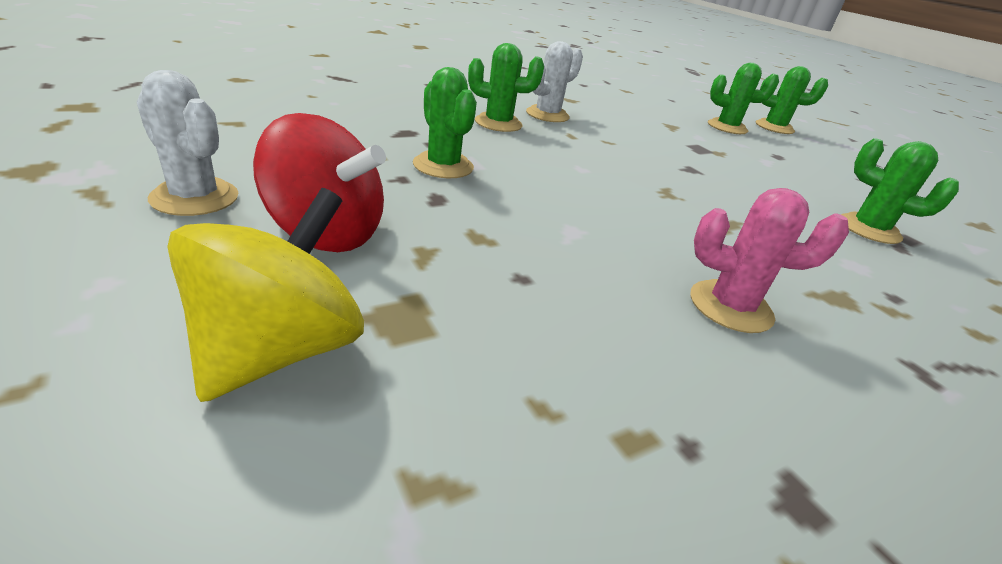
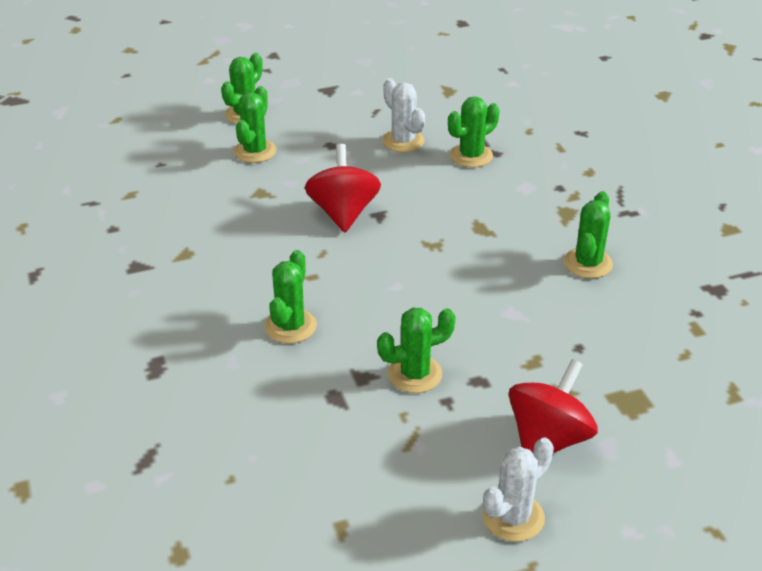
camera: 75 degrees left, 5 degrees up
(280, 349) = (668, 447): yellow spinning top -> none
(547, 115) = (251, 283): white cactus -> white cactus (403, 141)
(677, 153) = (343, 213): none -> red spinning top
(730, 306) = (588, 263): pink cactus -> green cactus

